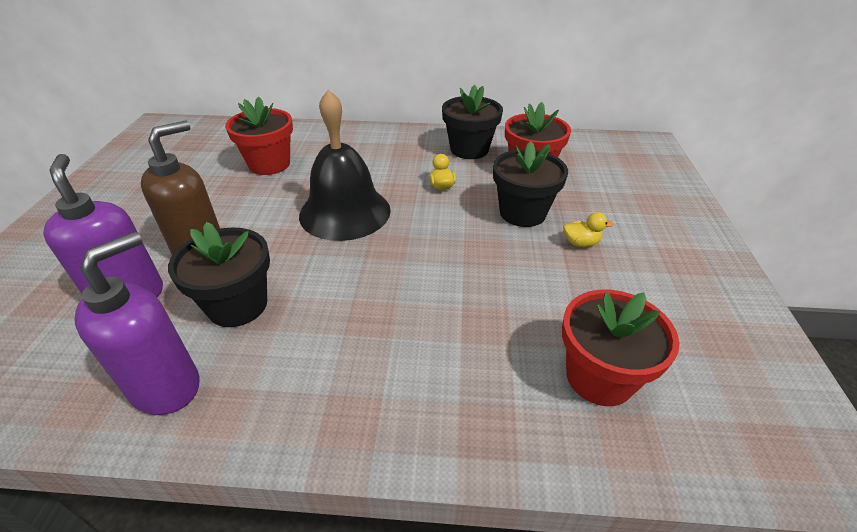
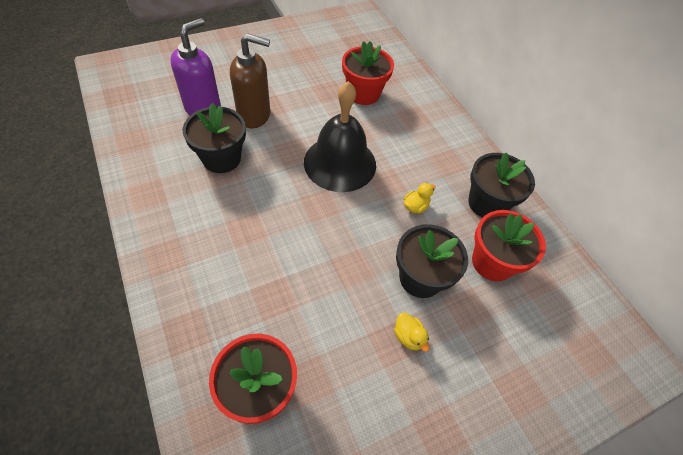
camera: 55 degrees right, 15 degrees up
(166, 386) = (153, 164): purple soap dispenser -> none

